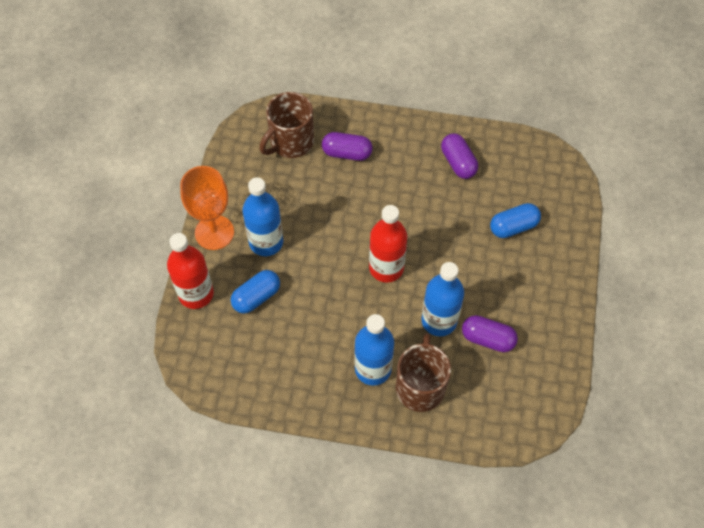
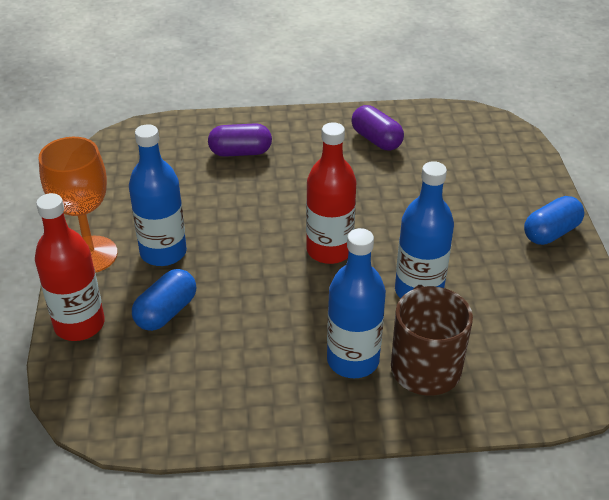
camera: 15 degrees left, 20 degrees down
(290, 142) = (167, 153): brown mug -> none
(487, 338) = (488, 298): purple capsule -> none
(513, 227) = (467, 185): blue capsule -> blue capsule (551, 233)

